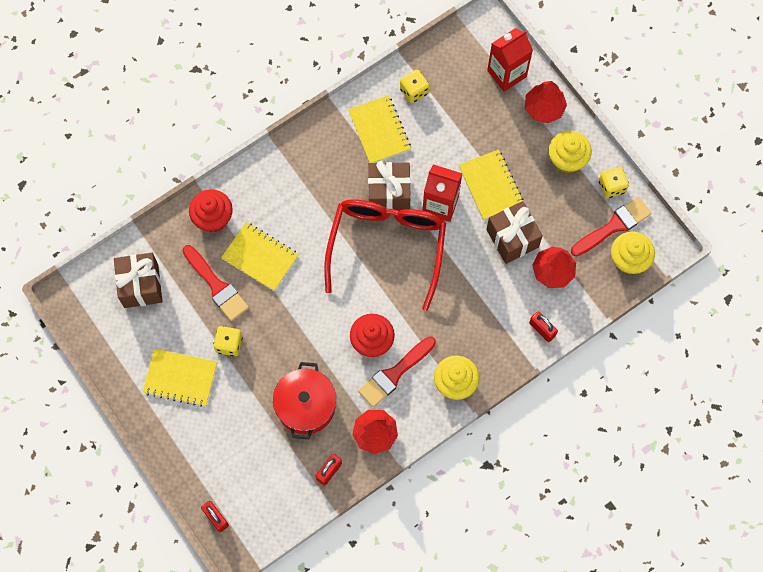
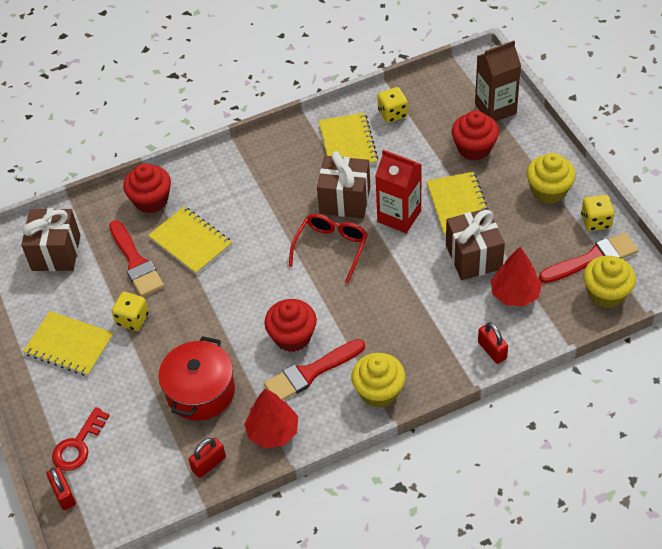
camera: 15 degrees right, 20 degrees down
(215, 471) = (78, 445): none -> red key
(387, 246) = (331, 248): red glasses -> red glasses, size x0.55
(494, 121) = (474, 148): none -> red cupcake
(507, 73) = (495, 109): red carton -> brown carton
(544, 108) = (531, 142): red tree -> none

